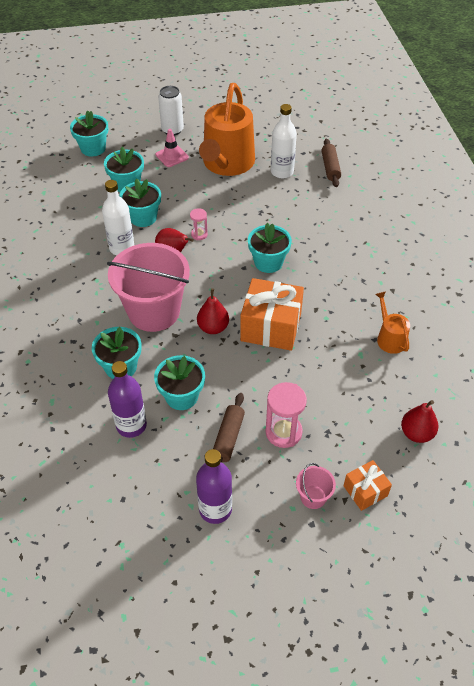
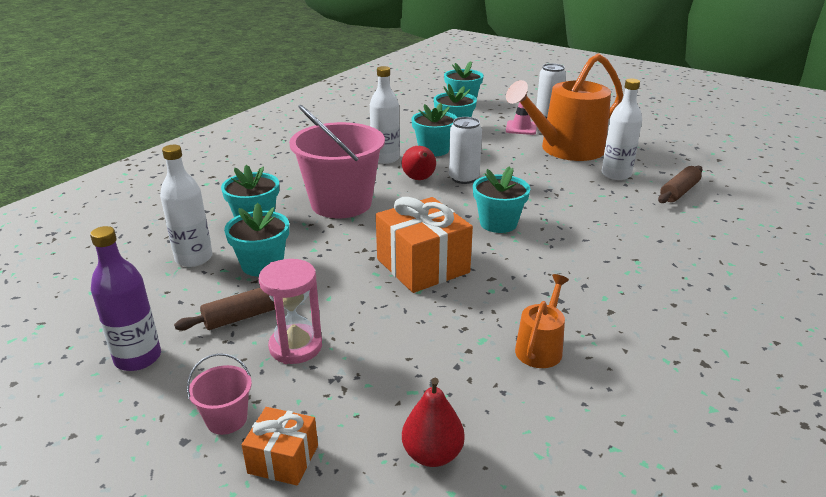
camera: 45 degrees right, 20 degrees down
(131, 425) = (194, 258): purple bottle -> white bottle
(199, 234) = (463, 178): pink hourglass -> white can
(213, 327) = (370, 238): red pear -> none

